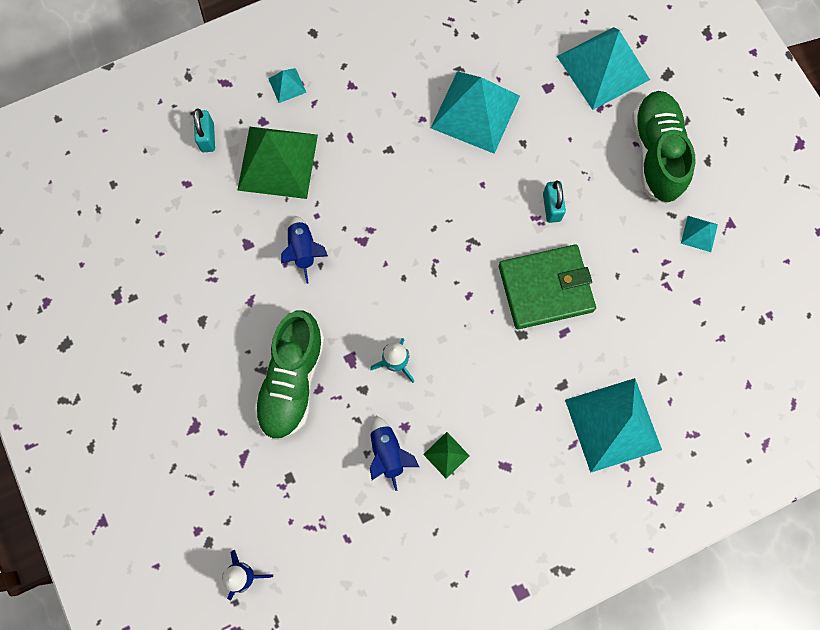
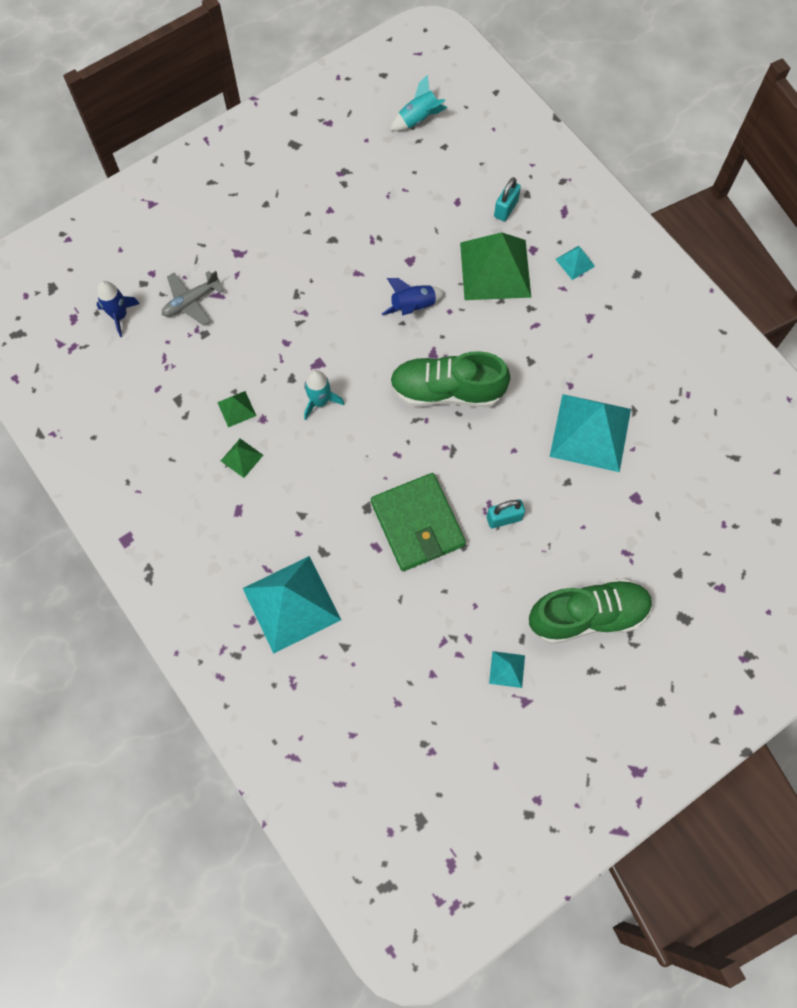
camera: 80 degrees right, 5 degrees down
(69, 204) = (418, 119): none -> turquoise rocket
(207, 137) = (506, 209): turquoise padlock -> turquoise padlock turned 45 degrees counterclockwise
(245, 488) = (191, 301): none -> grey plane
(292, 381) = (290, 320): green shoe -> green shoe (447, 391)
(388, 453) = (236, 409): blue rocket -> green pyramid
(603, 68) = (673, 550): turquoise pyramid -> none

